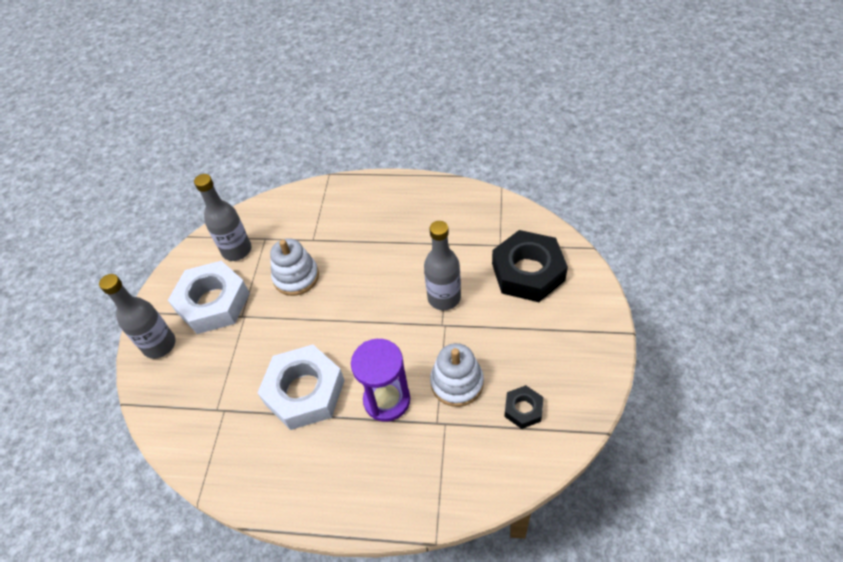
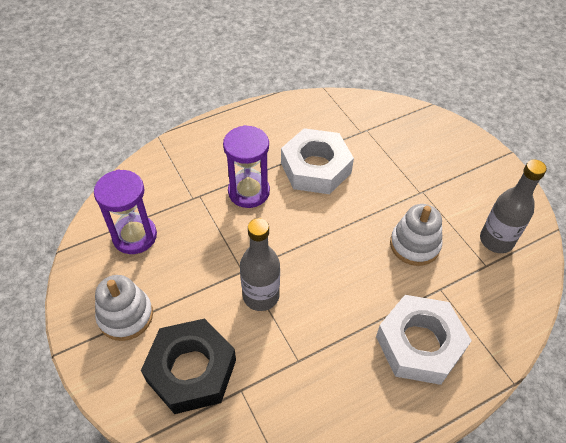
camera: 140 degrees right, 0 degrees up
(159, 345) = (457, 143): grey bottle -> none
(213, 303) = (457, 189): white nut -> white nut (419, 344)
(457, 382) = (201, 229): white stacking toy -> white stacking toy (125, 316)
(523, 409) = (135, 236): black nut -> purple hourglass

